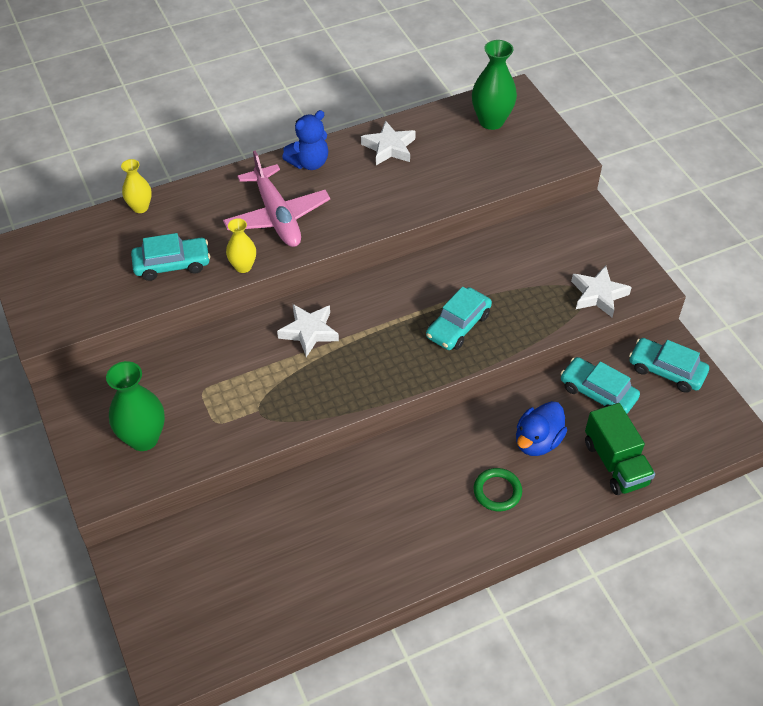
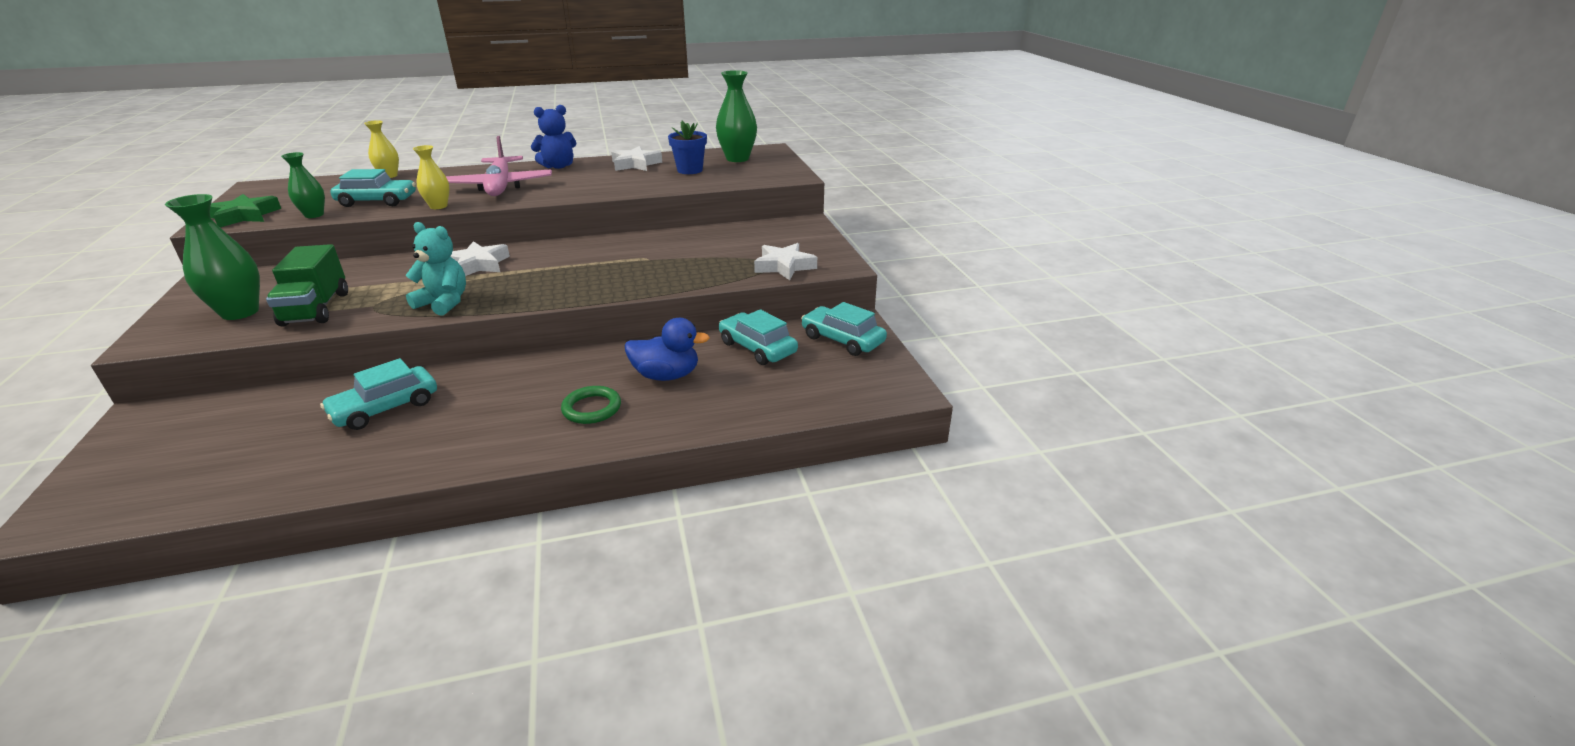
camera: 10 degrees right, 20 degrees down
(60, 312) = (245, 216): none -> green star
(130, 300) = (314, 215): none -> green vase
(320, 397) = (444, 303): none -> turquoise teddy bear
(454, 155) = (690, 170): none -> blue flower pot
(458, 325) = (626, 273): turquoise car -> turquoise car (385, 408)
(537, 441) = (666, 375): blue duck -> blue duck turned 135 degrees counterclockwise
(615, 463) = (744, 401): green truck -> green truck (316, 309)

